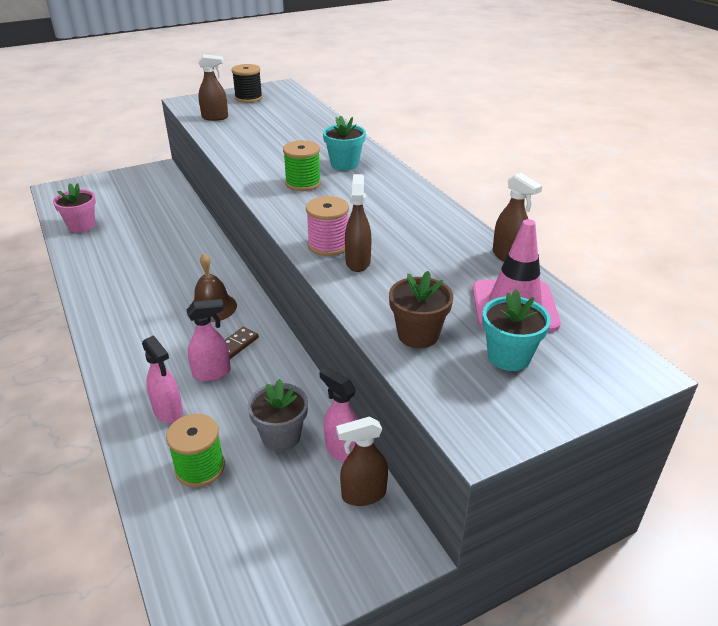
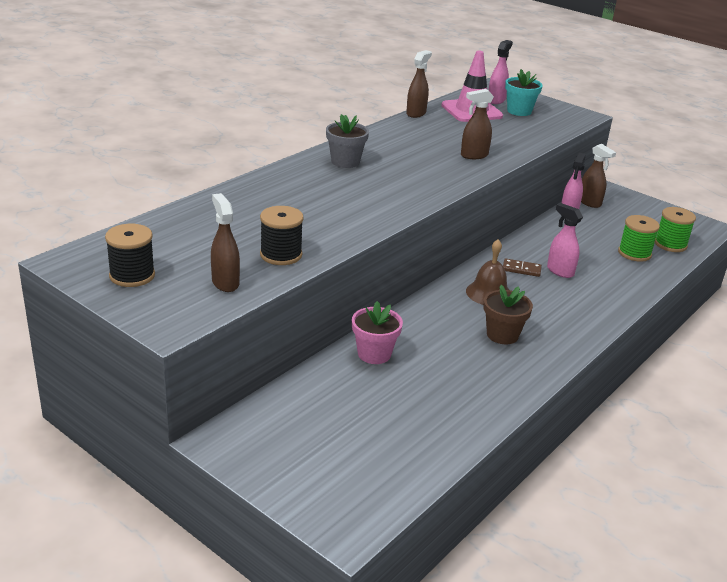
camera: 115 degrees left, 5 degrees down
(82, 226) = (426, 442): pink flower pot -> pink flower pot (374, 354)
(168, 412) = (611, 277): pink spray bottle -> pink spray bottle (496, 100)
(232, 136) = (281, 255): none -> black spool
(281, 436) = (581, 233): grey flower pot -> grey flower pot (345, 162)
(303, 183) = (370, 193): green spool -> green spool (670, 244)
(328, 245) = (463, 168): pink spool -> none
(344, 164) = (312, 181): turquoise flower pot -> none
(418, 335) = (529, 132): brown flower pot -> brown flower pot (502, 335)

